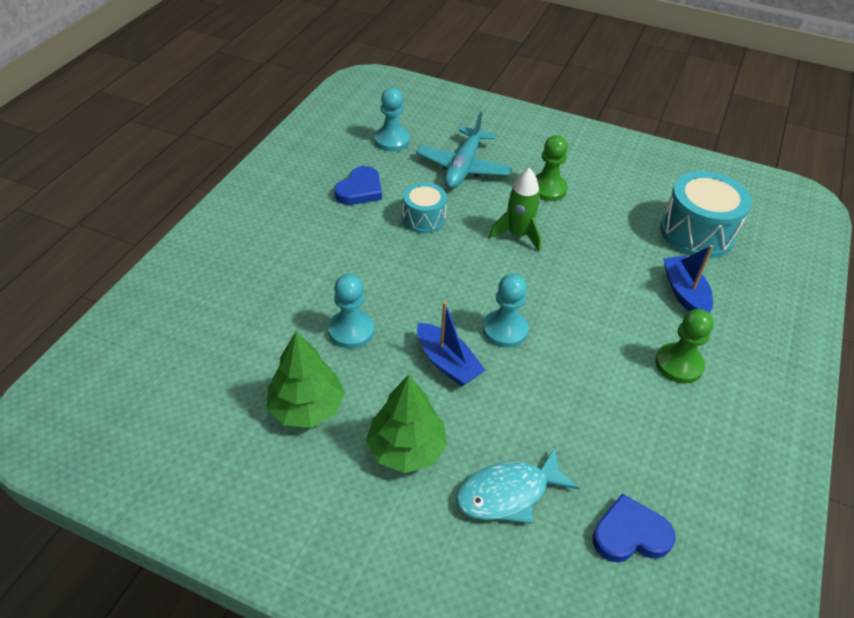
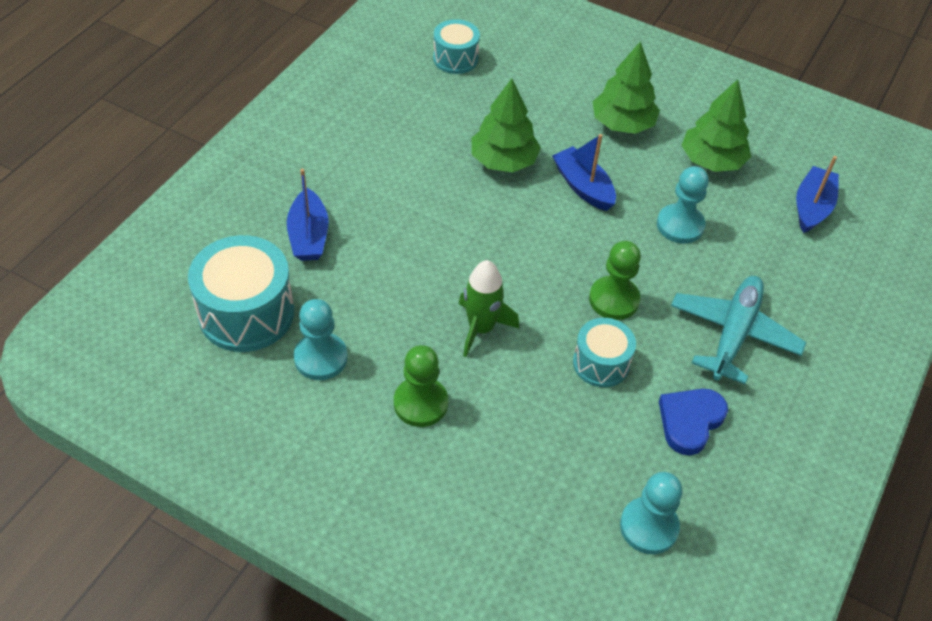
camera: 175 degrees left, 5 degrees up
(211, 361) = (812, 207): none -> blue boat
(463, 167) = (537, 456): turquoise plane -> turquoise plane (733, 334)
(505, 330) = (520, 213): turquoise pawn -> turquoise pawn (321, 358)
(508, 493) = (542, 89): turquoise fish -> none
(533, 385) = (503, 161): none -> green tree
(630, 534) = (455, 58): blue heart -> turquoise drum
(679, 364) = (355, 166): green pawn -> green pawn (614, 299)

